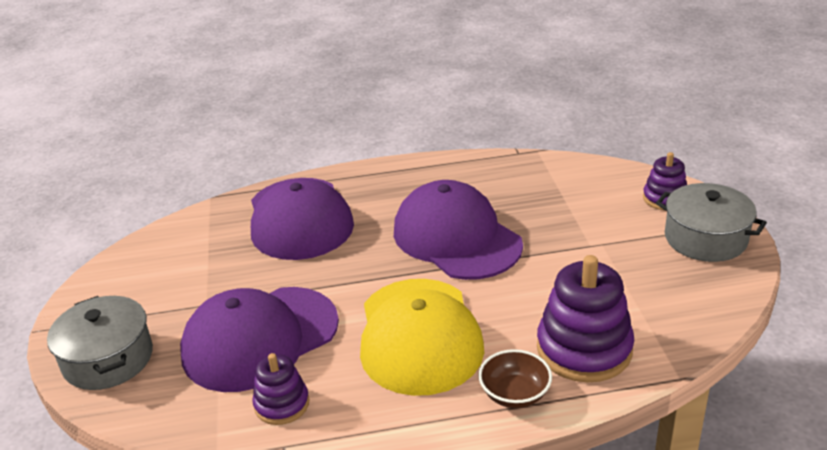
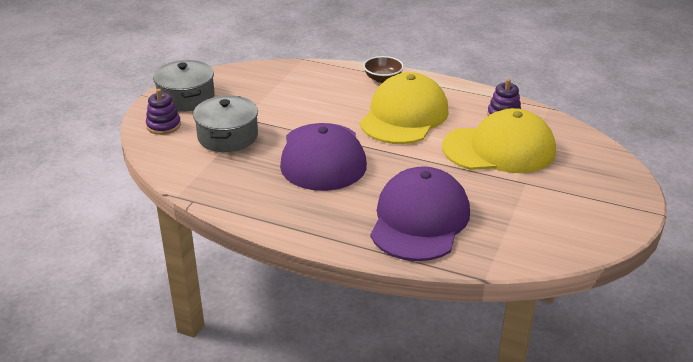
camera: 150 degrees left, 0 degrees up
(108, 359) = (605, 174): grey pot -> grey pot (228, 136)
(260, 338) = (499, 149): purple cap -> yellow cap
(584, 349) = (328, 81): purple stacking toy -> none

